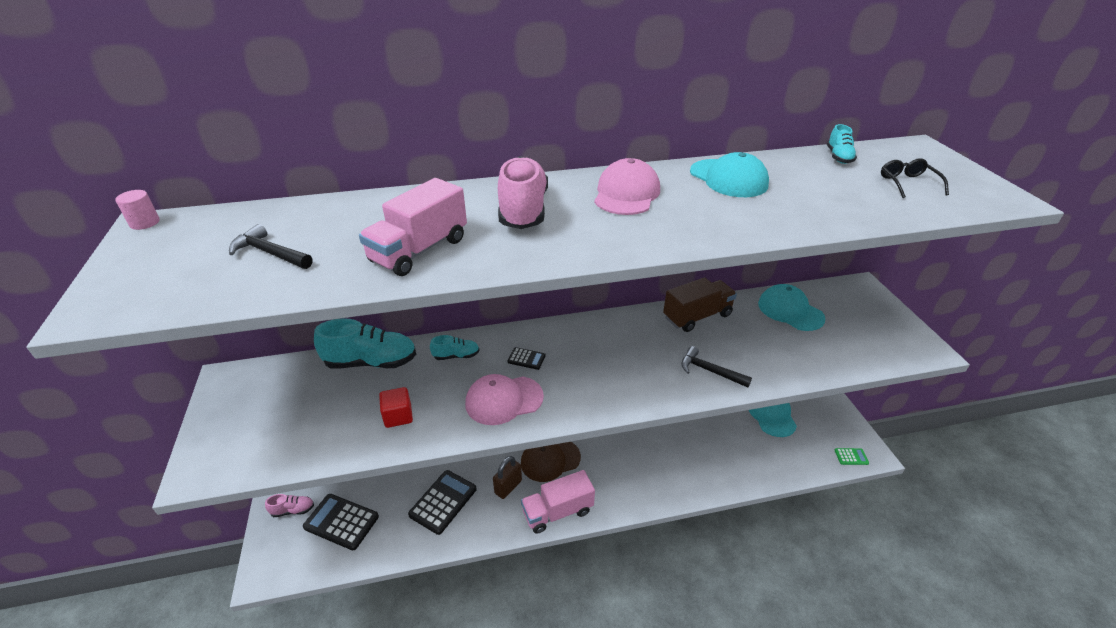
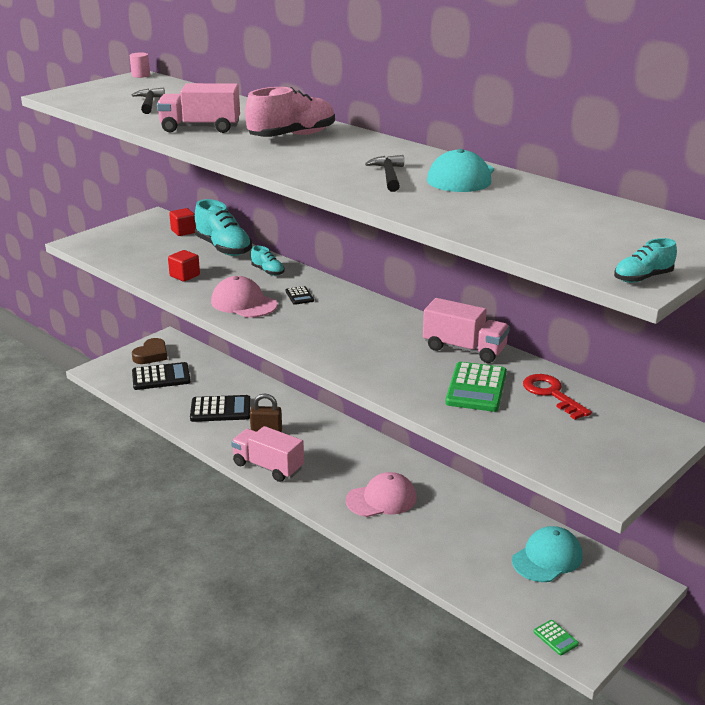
camera: 55 degrees right, 10 degrees down
(293, 510) = (151, 355): pink shoe -> brown heart
(295, 373) = (183, 231): none -> red cube
(341, 522) = (161, 377): black calculator -> black calculator turned 90 degrees clockwise
(550, 460) = (317, 441): brown cap -> none
(626, 194) = (370, 154): pink cap -> pink cap (381, 499)
(697, 316) = (464, 349): brown truck -> pink truck
(709, 371) = (391, 373): black hammer -> black hammer (389, 175)
(760, 339) = (476, 388): none -> green calculator
(790, 311) = (551, 394): turquoise cap -> red key
(838, 157) = (598, 206): turquoise shoe -> turquoise shoe (642, 278)
(908, 183) = (589, 238): black glasses -> none

